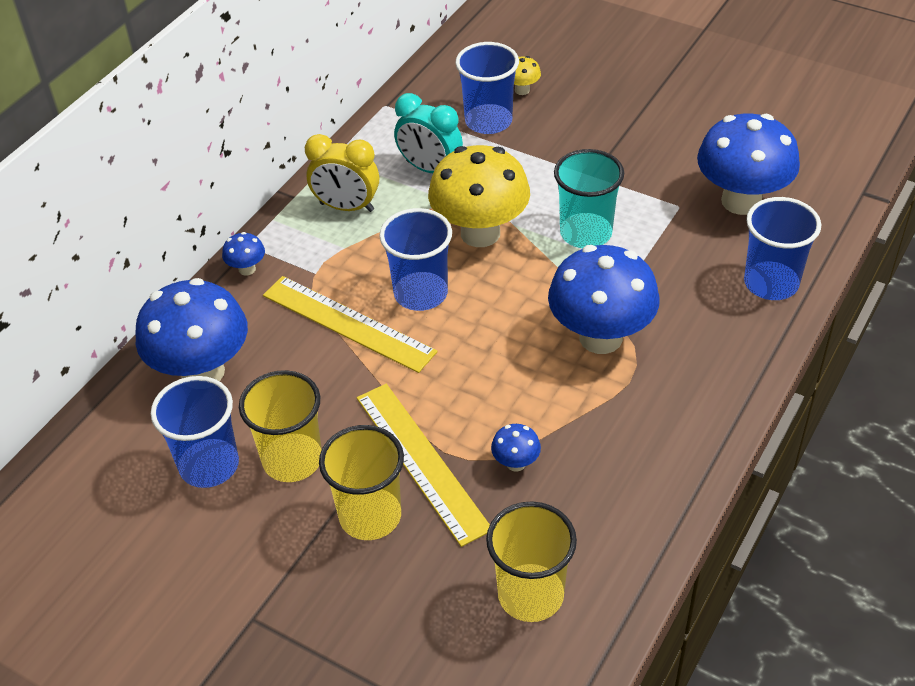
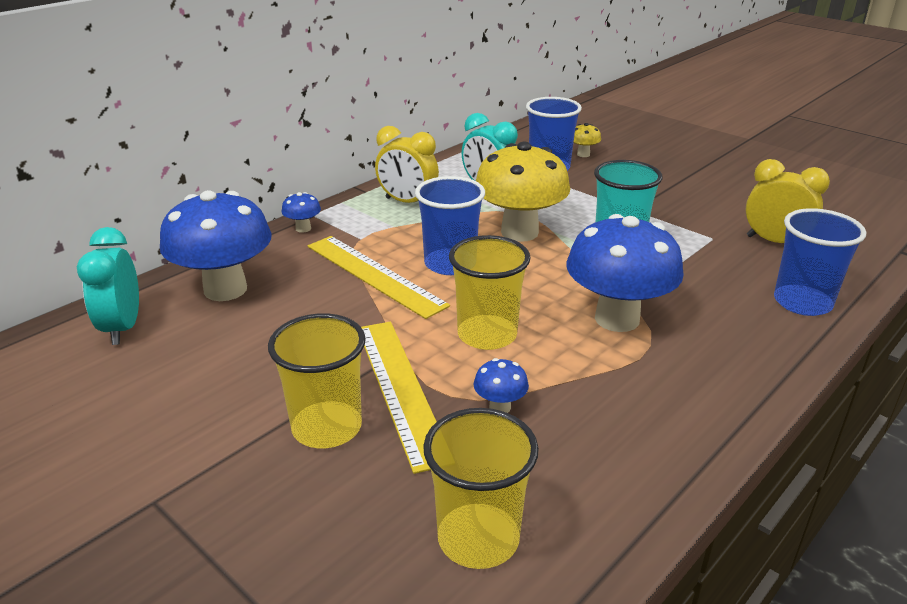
camera: 10 degrees right, 15 degrees down
(123, 442) = (122, 328): none -> turquoise clock
(209, 465) = (190, 358): blue cup -> none
(292, 460) = (271, 367): yellow cup -> yellow cup (487, 335)
(741, 201) = (774, 242): blue mushroom -> yellow clock

